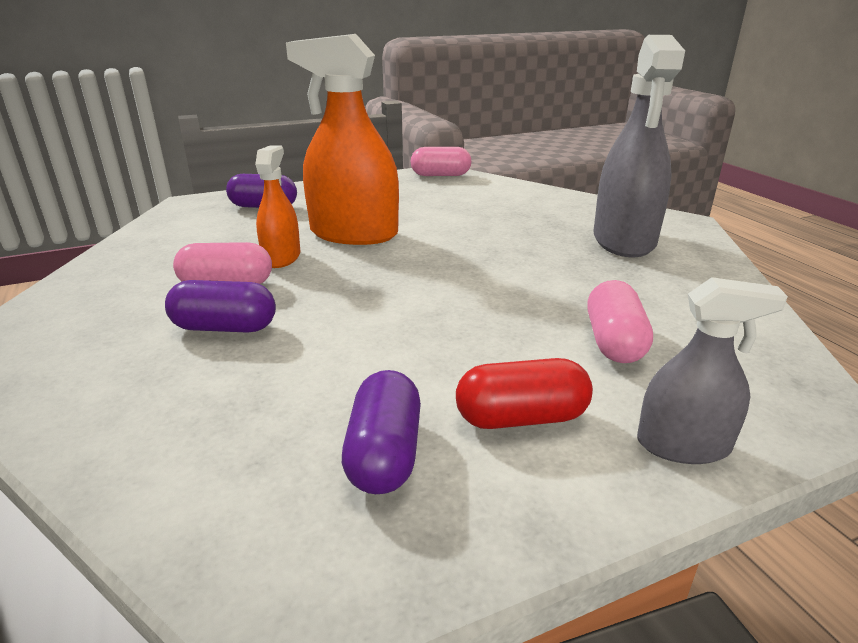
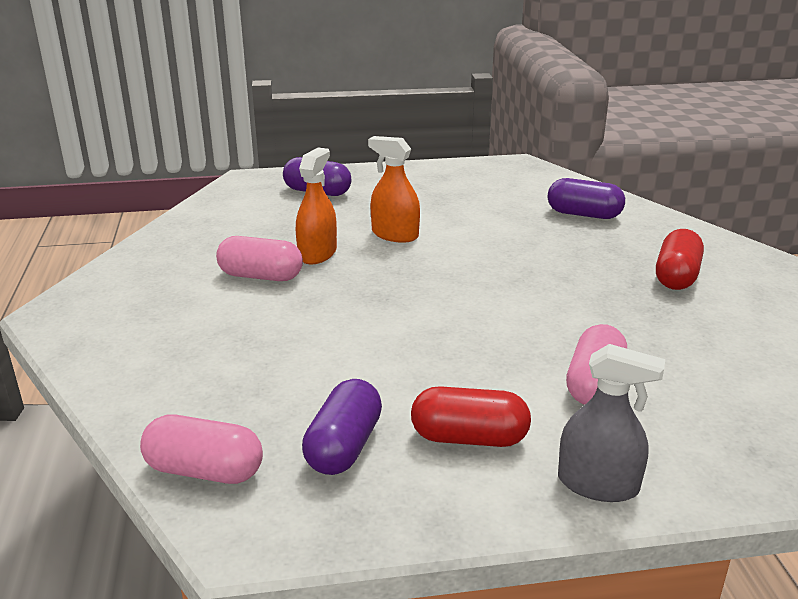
camera: 15 degrees right, 0 degrees up
(225, 327) = (249, 319): purple capsule -> purple capsule (584, 214)
(353, 234) = (395, 235): orange spray bottle -> orange spray bottle, size x0.55
(440, 175) = (516, 169): pink capsule -> pink capsule (204, 471)
(624, 240) = (676, 276): grey spray bottle -> red capsule

